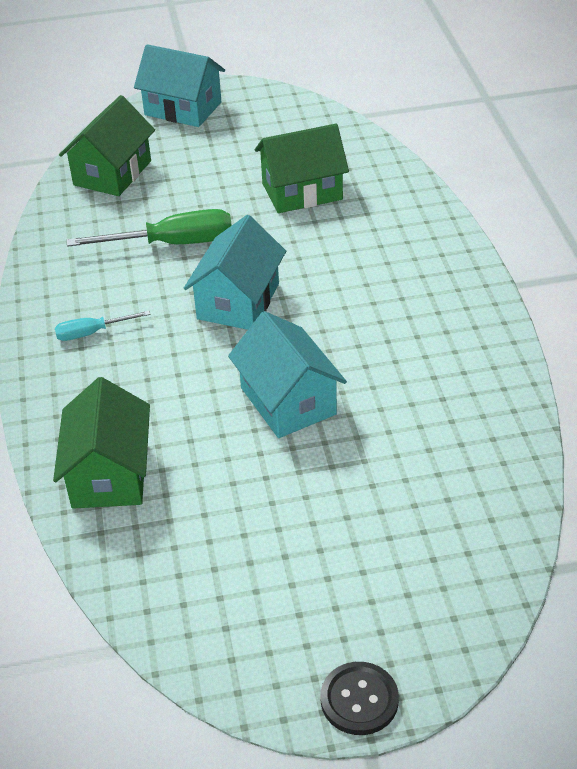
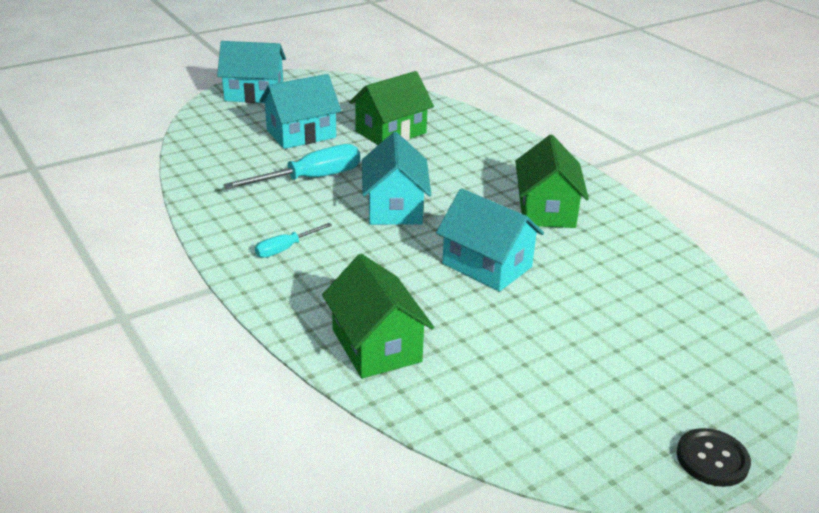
camera: 25 degrees left, 10 degrees down
(112, 173) = (224, 140): green house -> green house (546, 210)
(172, 244) = (310, 179): green screwdriver -> turquoise screwdriver
(200, 177) = (301, 134): none -> turquoise house

